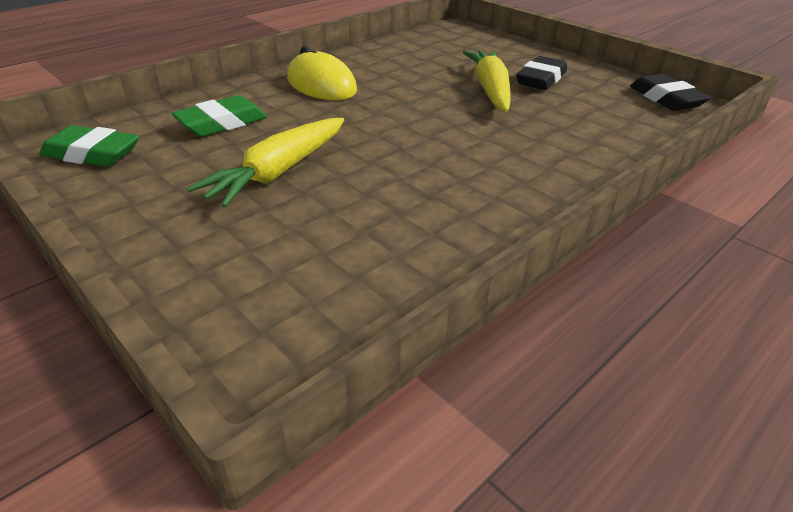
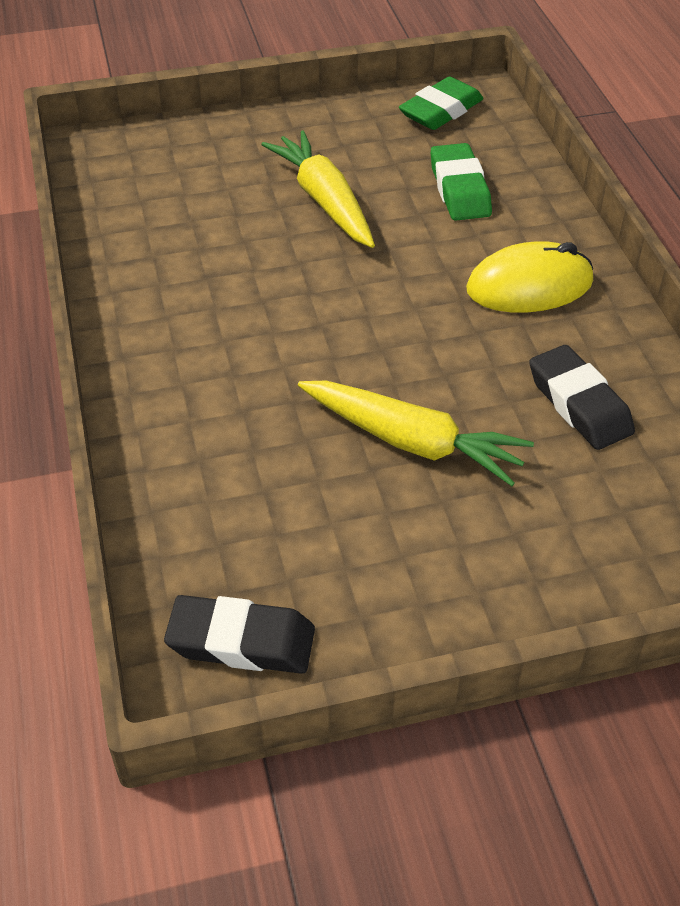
camera: 120 degrees right, 10 degrees up
(541, 79) = (414, 525): black eraser -> black eraser (579, 404)

